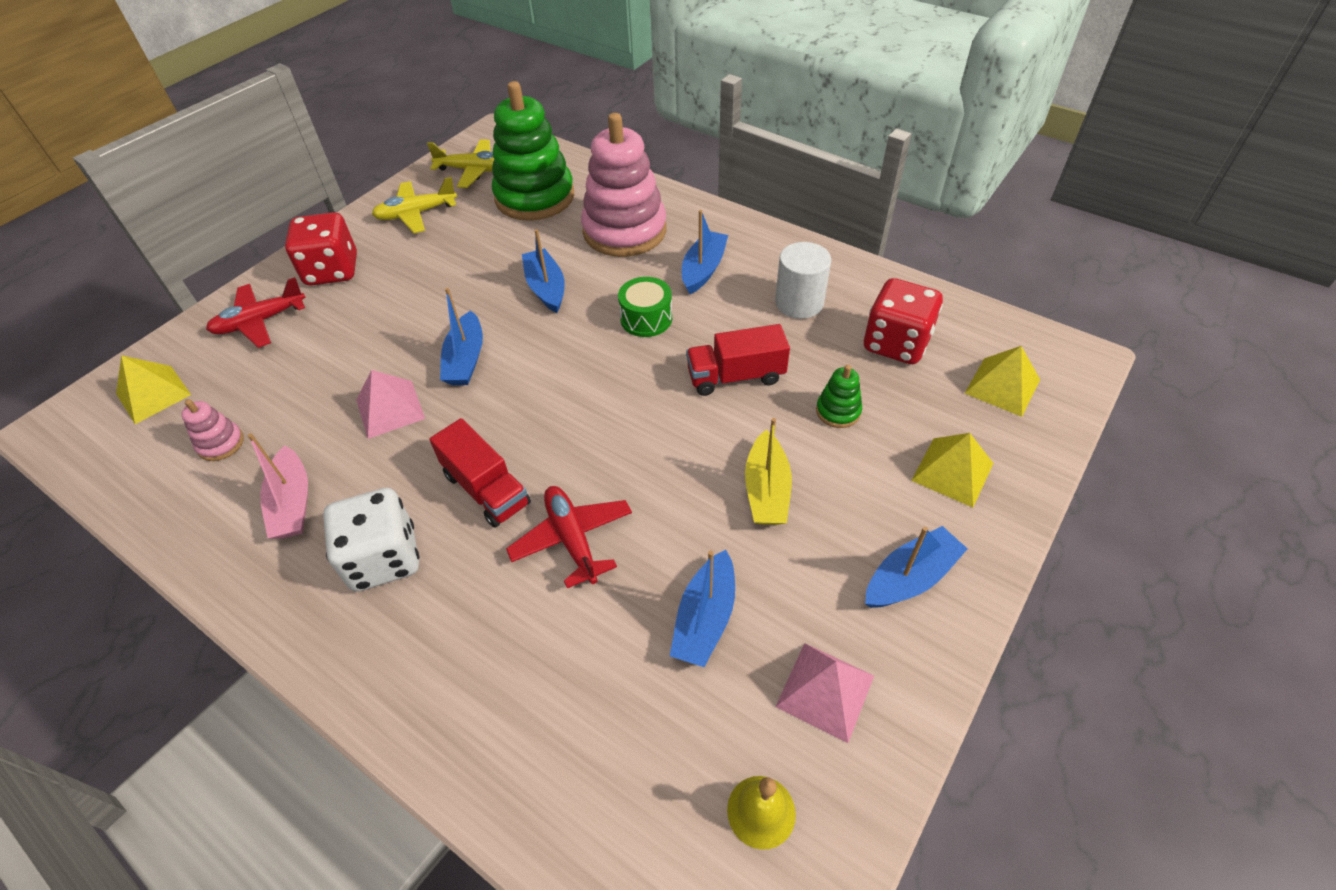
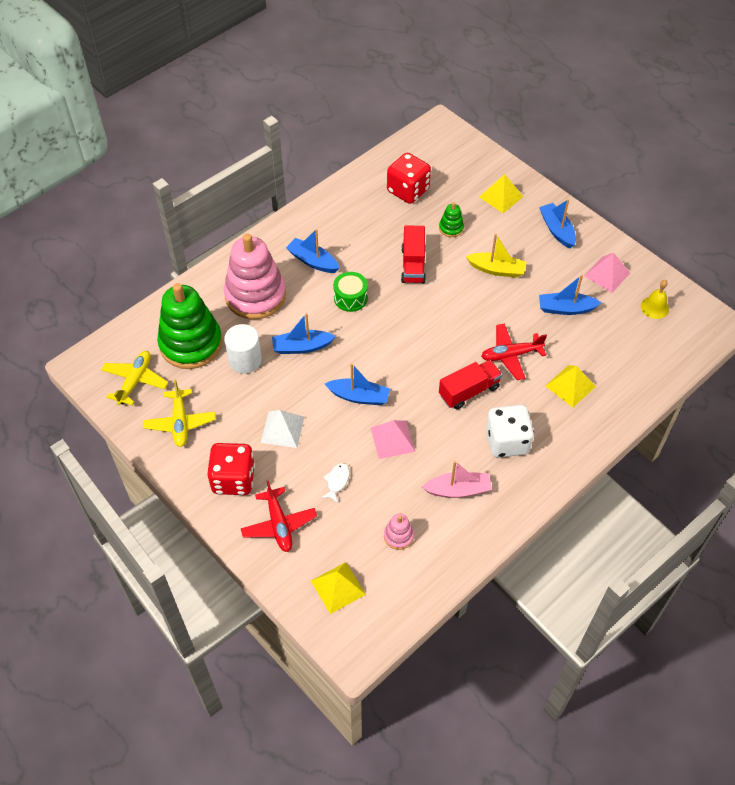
camera: 80 degrees left, 5 degrees up
(321, 363) = (337, 481): none -> white fish
(407, 296) = (282, 429): none -> white pyramid
(705, 618) = (565, 309): blue boat -> blue boat turned 150 degrees clockwise
(799, 302) = (360, 222): white cylinder -> white cylinder (245, 360)
(1002, 386) = (451, 160): yellow pyramid -> yellow pyramid (570, 386)

